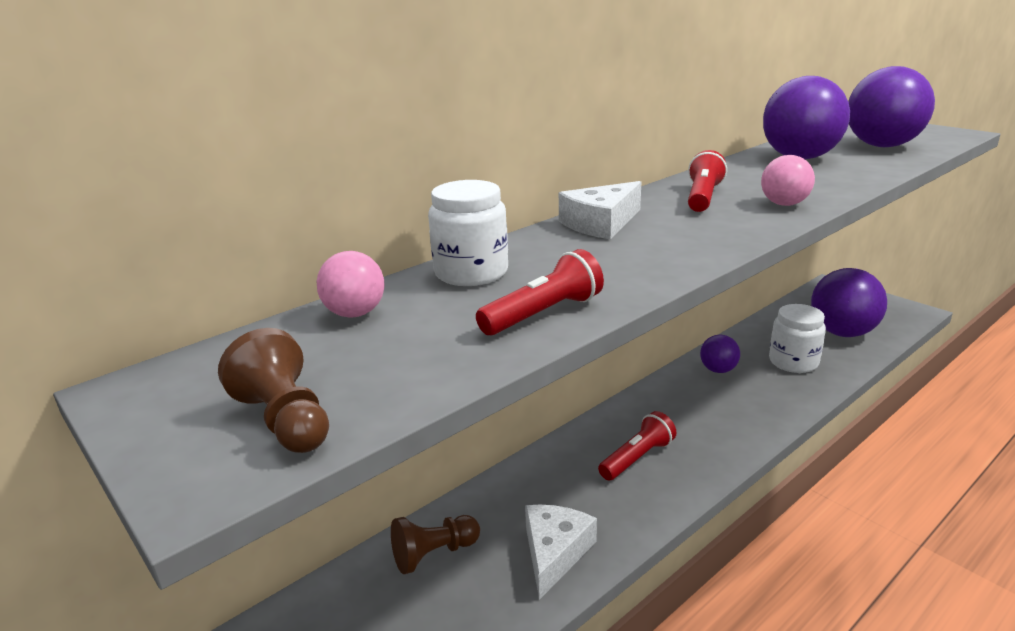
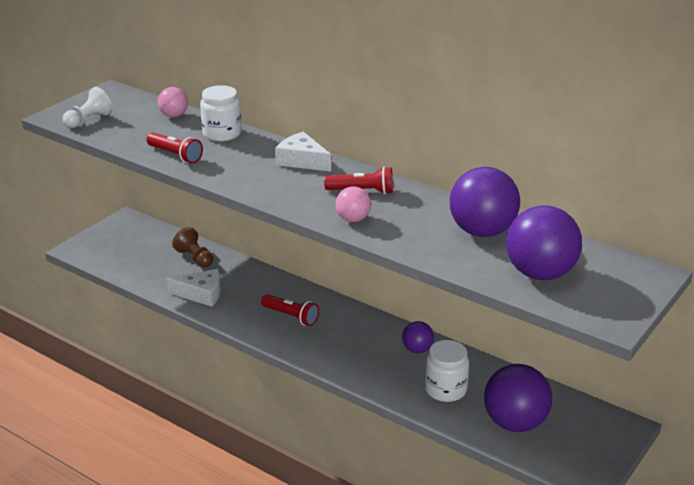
camera: 75 degrees right, 5 degrees up
(285, 420) = (89, 120): brown pawn -> white pawn

